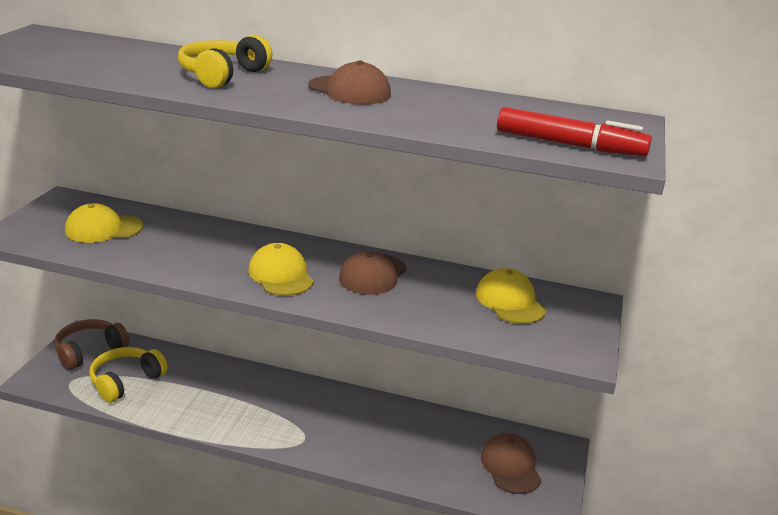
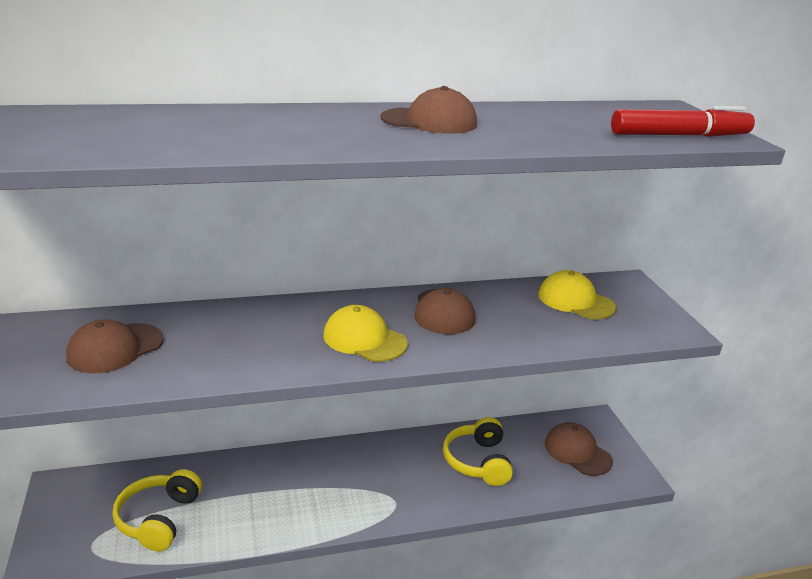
camera: 30 degrees left, 0 degrees up
(89, 351) = (84, 502): brown headphones -> none
(103, 229) = (115, 348): yellow cap -> brown cap
(222, 75) = (283, 127): yellow headphones -> yellow headphones (477, 461)

